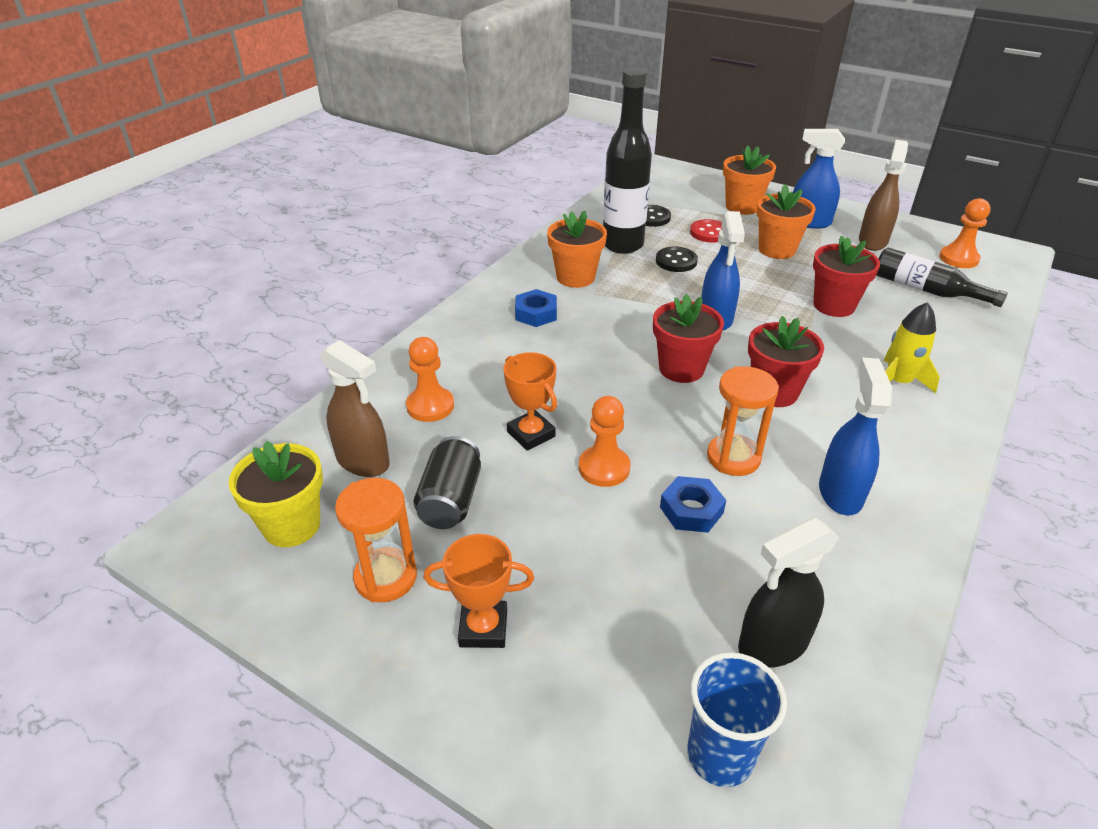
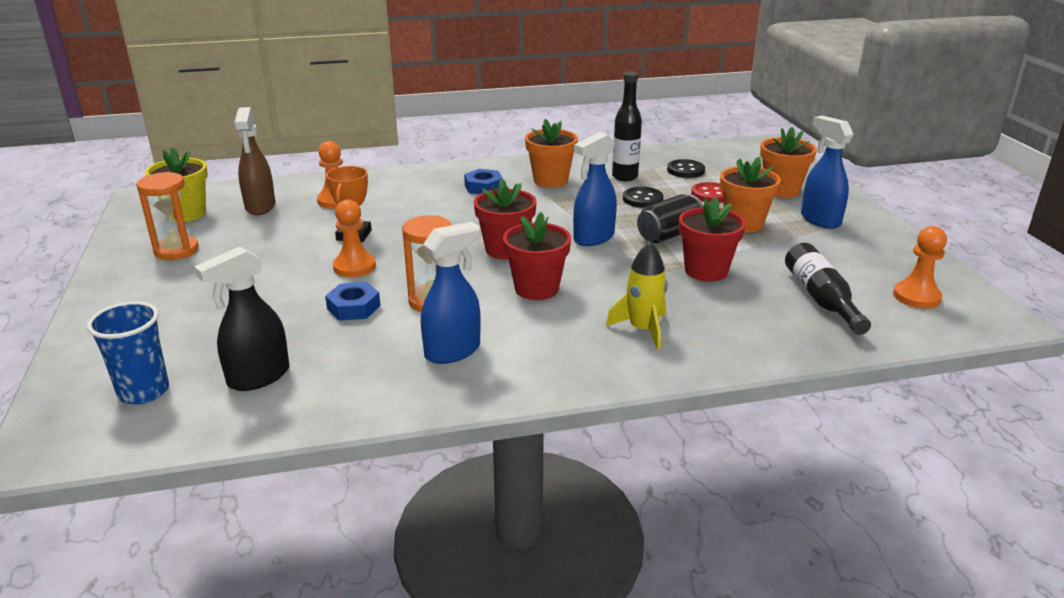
camera: 45 degrees right, 10 degrees down
(451, 500) = (260, 240): black can -> black can (669, 235)
(483, 628) = (168, 289): orange trophy -> none
(622, 245) = (624, 177): black bottle -> black bottle, size x0.66
(772, 645) = (258, 377): black spray bottle -> black spray bottle turned 60 degrees counterclockwise
(873, 241) = (853, 253): brown spray bottle -> none

